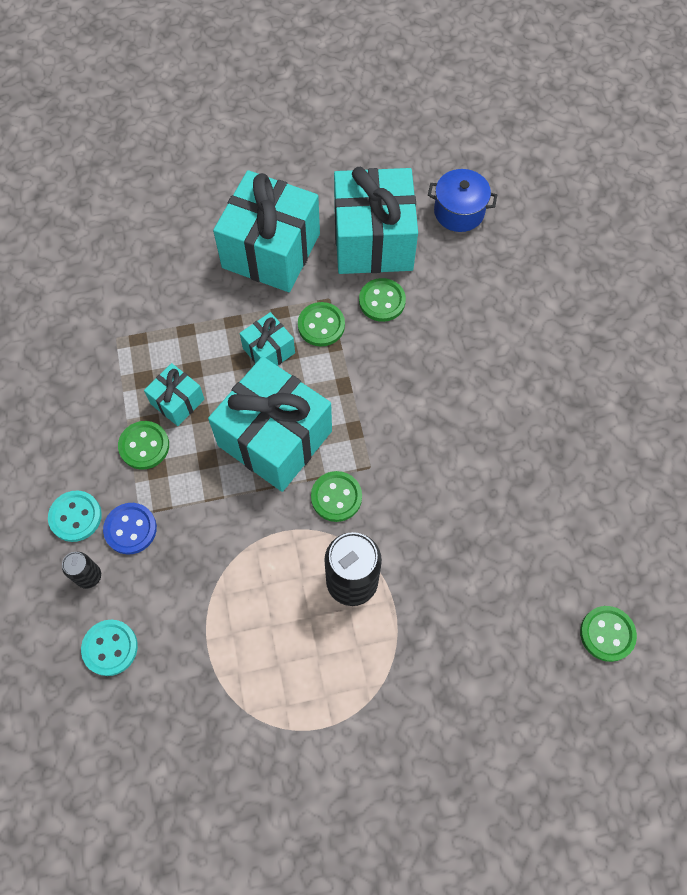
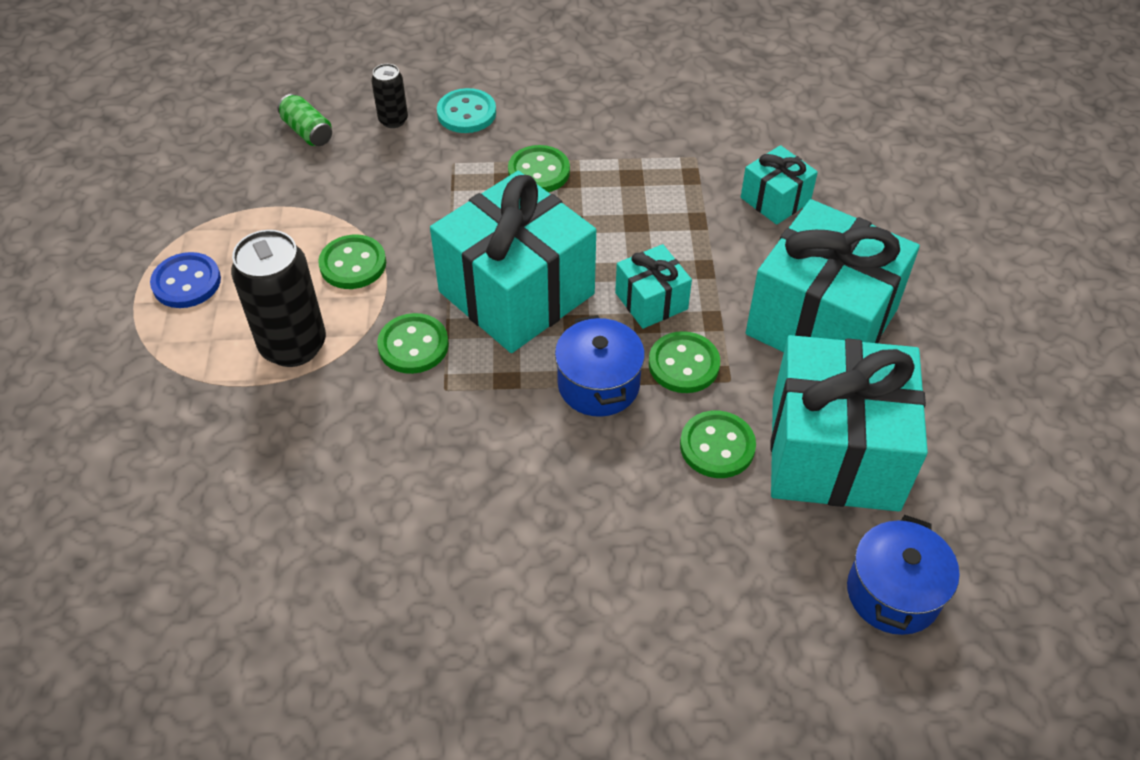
camera: 100 degrees right, 15 degrees down
(110, 648) = (307, 132): turquoise button -> green can
(130, 529) = (436, 154): blue button -> blue button (186, 282)
(177, 401) = (592, 205): turquoise gift -> turquoise gift (775, 200)
(347, 373) = (598, 384): none -> blue pot
(607, 634) = (89, 638): green button -> green button (353, 264)

